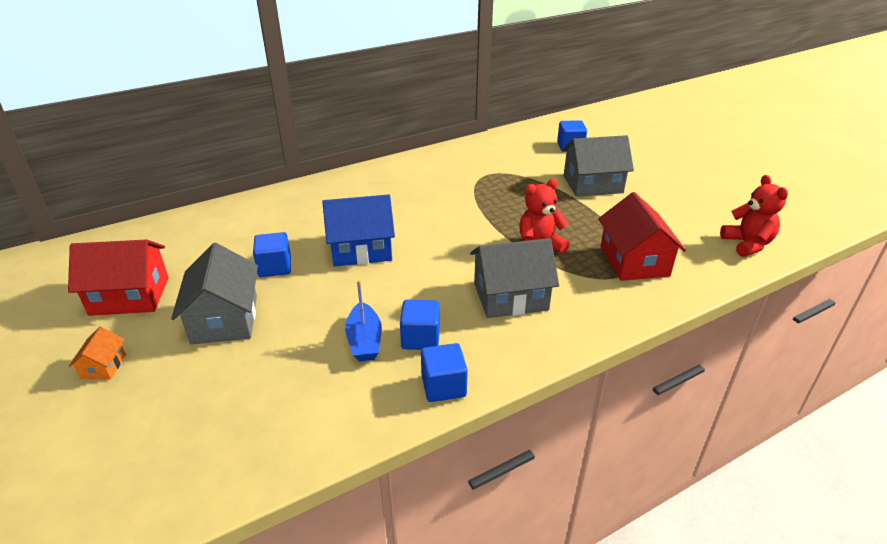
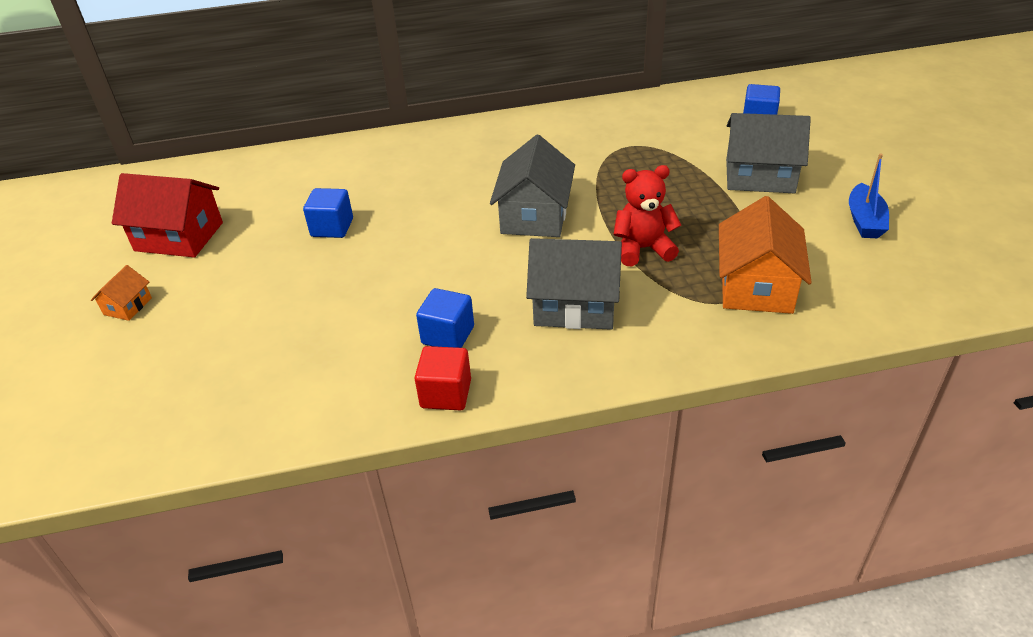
camera: 20 degrees right, 5 degrees up
(224, 319) = (257, 277): grey house -> grey house (534, 216)
(361, 249) = (433, 220): blue house -> none
(364, 341) = (387, 327): blue boat -> blue boat (864, 221)
(443, 386) = (446, 394): blue cube -> red cube
(634, 261) = (756, 286): red house -> orange house
(747, 244) = (930, 288): red teddy bear -> none

